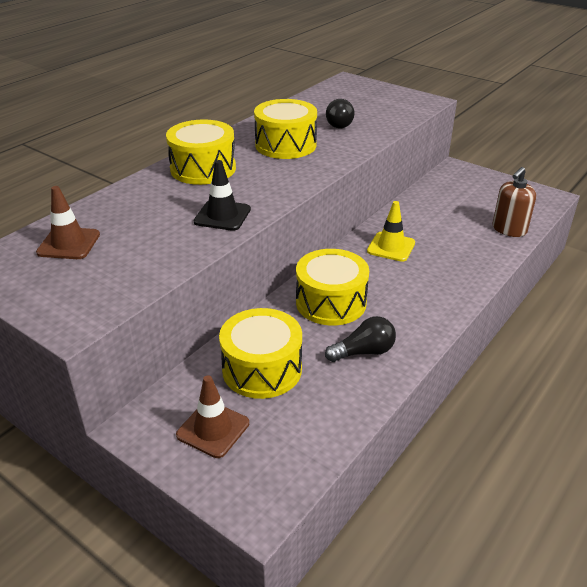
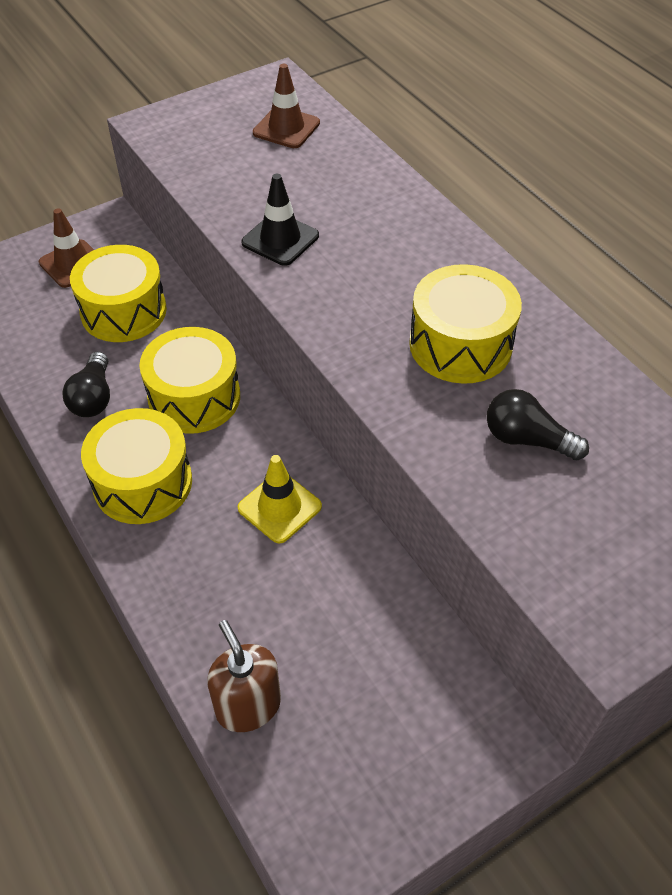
camera: 110 degrees right, 15 degrees up
(203, 169) = (415, 244): yellow drum -> yellow drum (143, 482)

